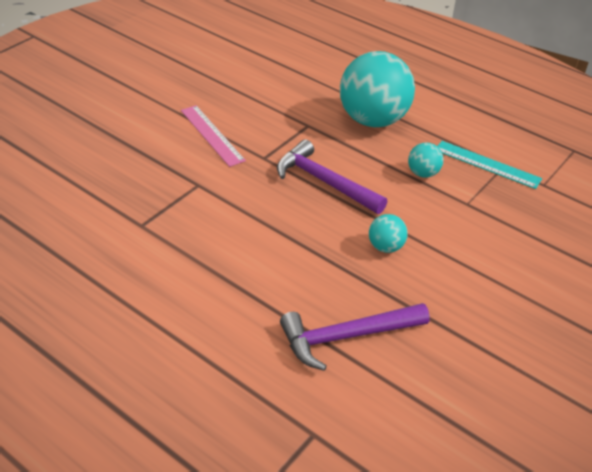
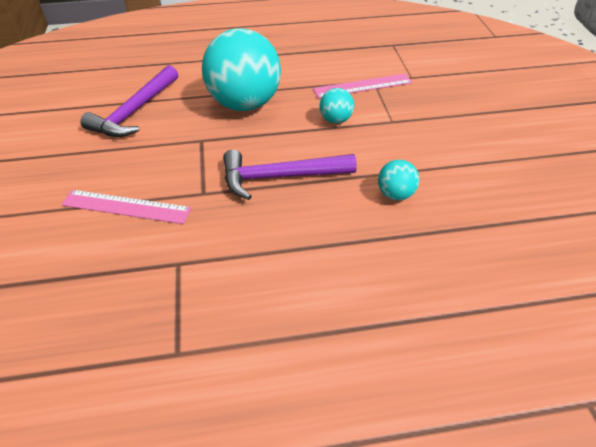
camera: 45 degrees left, 5 degrees up
(347, 337) = (481, 291): purple hammer -> purple hammer (135, 111)
(487, 164) = (362, 86): turquoise ruler -> pink ruler

